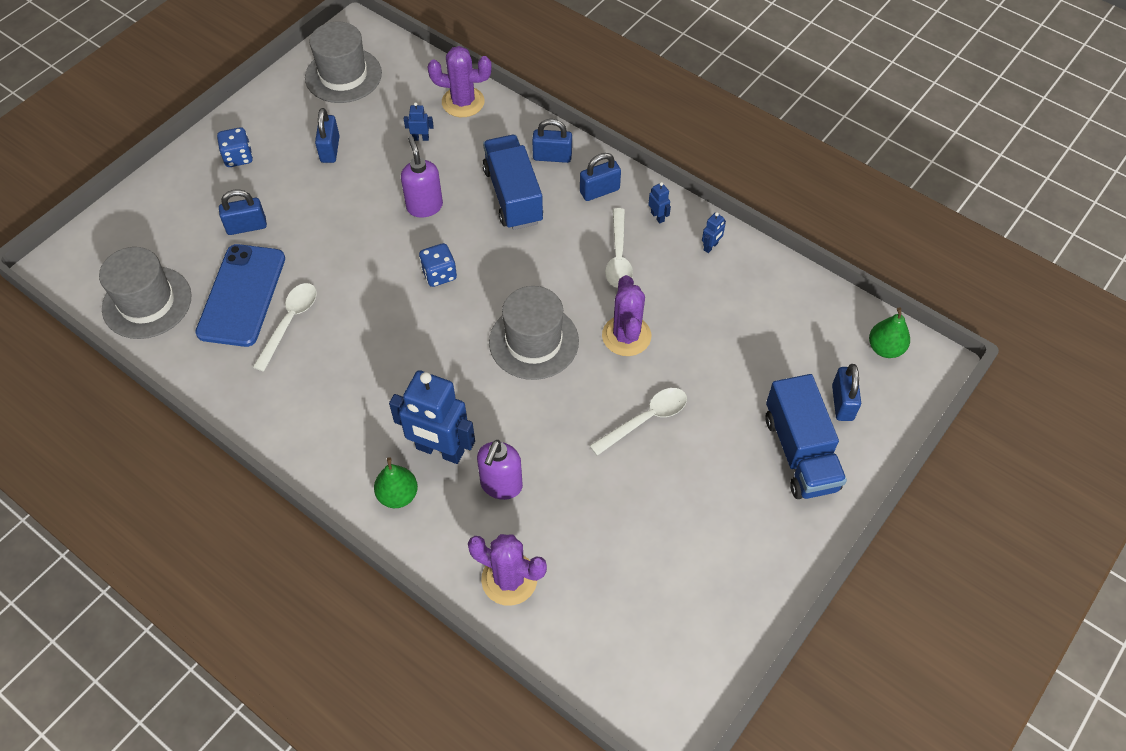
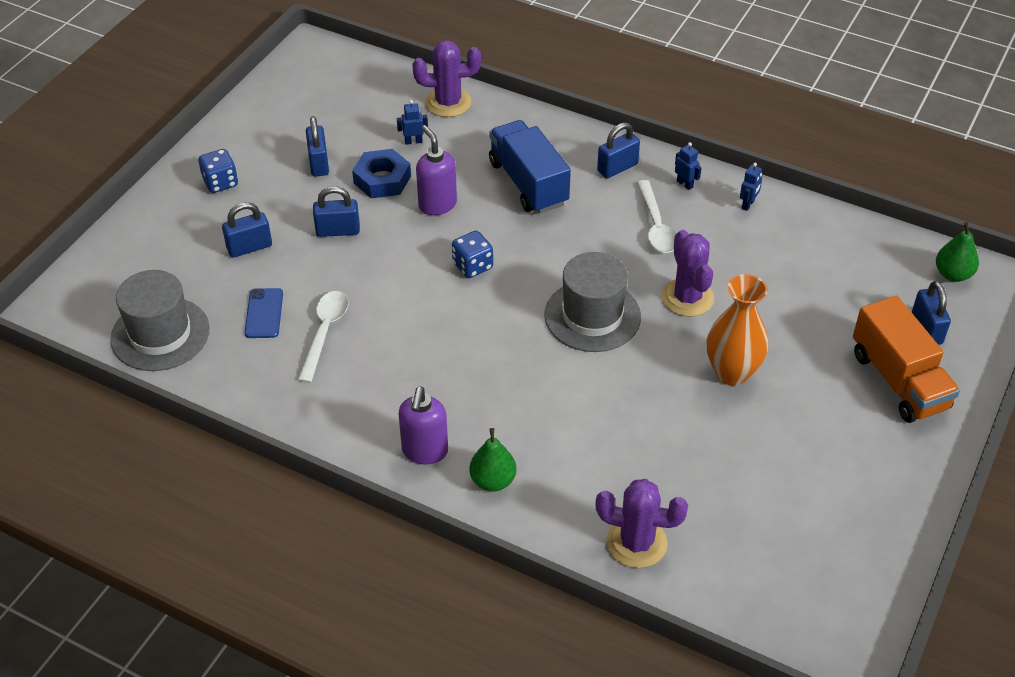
camera: 10 degrees left, 10 degrees down
(242, 295) = (264, 313): blue phone -> blue phone, size x0.50
(343, 75) = (312, 92): grey hat -> none
(382, 174) = (382, 179): none -> blue nut
(440, 450) = (524, 432): blue robot -> none
(501, 485) = (600, 455): purple soap dispenser -> purple soap dispenser (425, 451)
(552, 156) = (558, 142): blue padlock -> blue padlock (338, 230)
(645, 419) = (732, 372): white spoon -> orange vase
(800, 452) = (899, 380): blue truck -> orange truck

